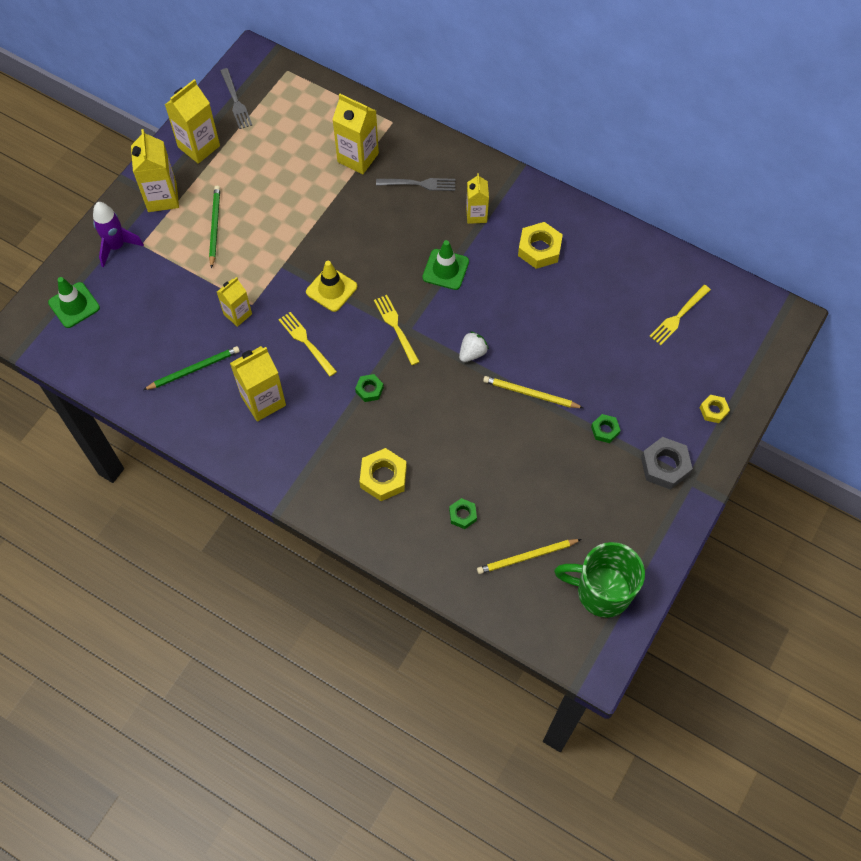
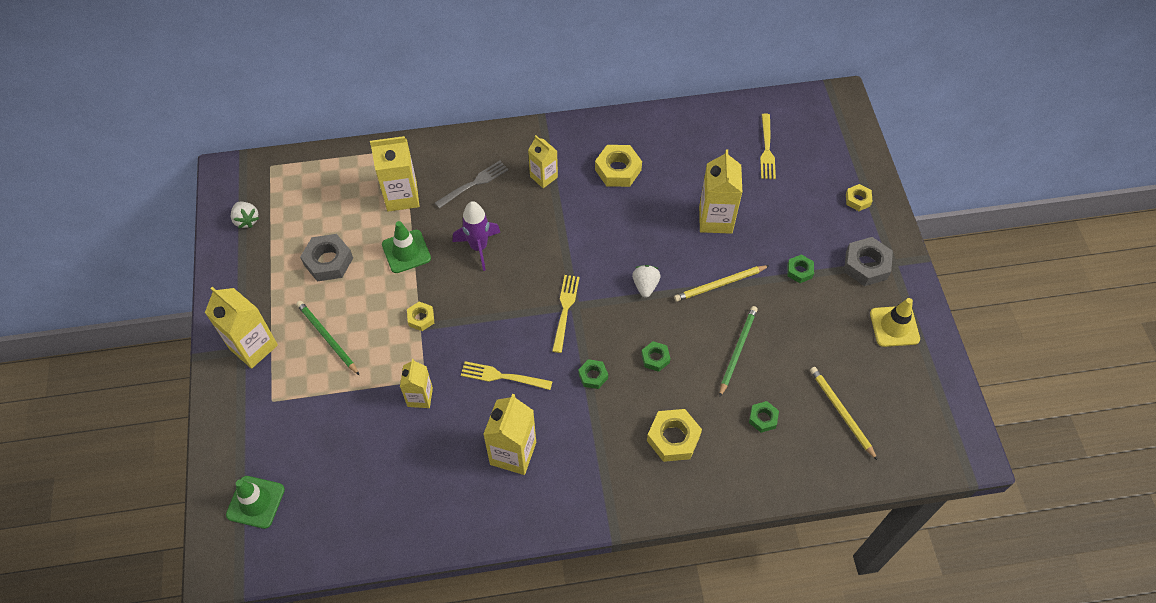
camera: 40 degrees left, 5 degrees down
(117, 246) = (249, 419): purple rocket -> purple rocket (479, 247)
(194, 369) = (425, 473): green pencil -> green pencil (737, 350)
(199, 146) = (247, 280): yellow carton -> yellow carton (715, 219)
(236, 101) = (246, 220): grey fork -> white strawberry
(264, 171) = (328, 261): none -> grey nut
(289, 258) = (421, 318): none -> yellow nut
(331, 289) = (482, 317): yellow traffic cone -> yellow traffic cone (894, 326)
(395, 327) = (565, 310): yellow fork -> yellow fork turned 75 degrees clockwise
(427, 411) = (655, 358): none -> green nut
(445, 269) = (560, 236): green traffic cone -> green traffic cone (406, 251)
(527, 557) = (841, 412): yellow pencil -> yellow pencil turned 120 degrees clockwise
(601, 591) = (917, 394): green mug -> none

